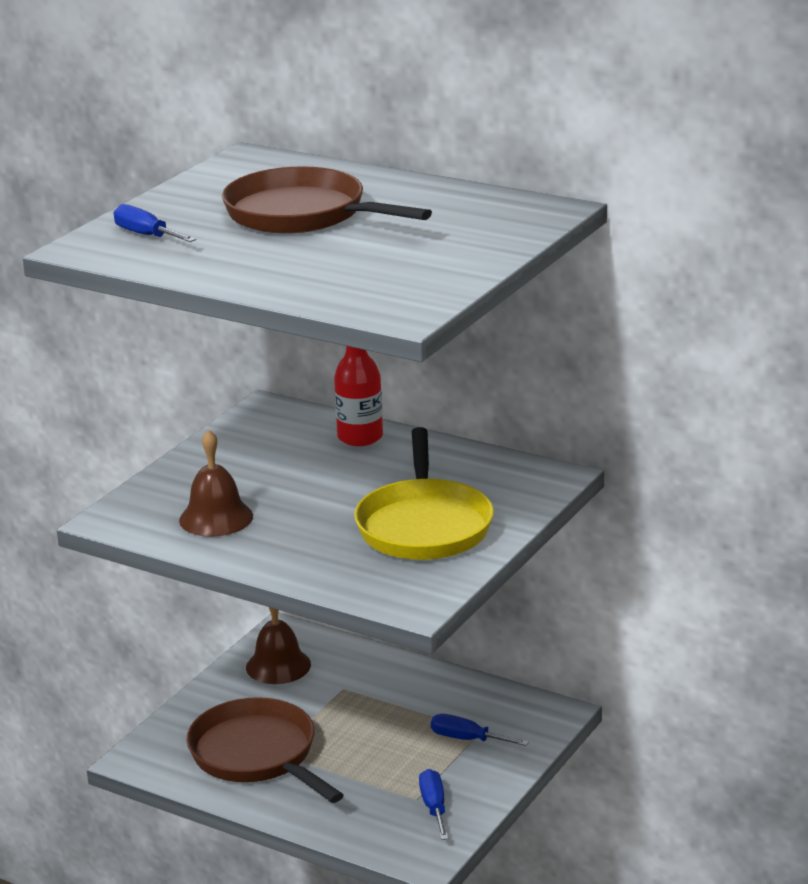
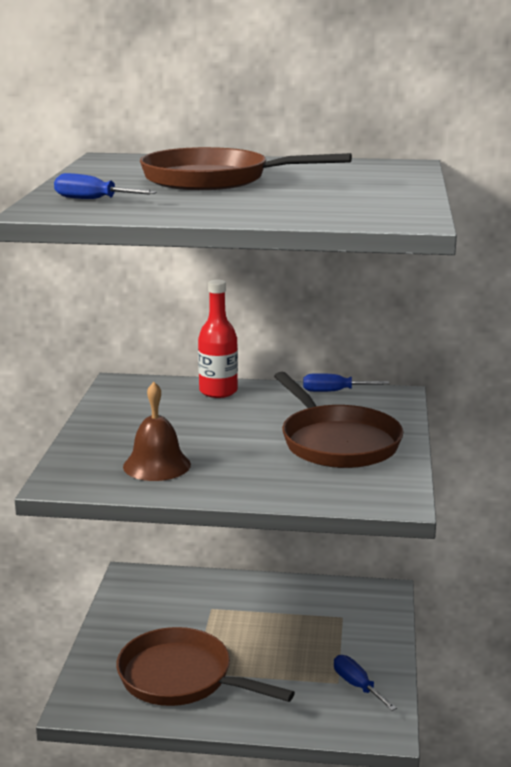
camera: 25 degrees left, 5 degrees down
(278, 666) = (145, 602): brown bell -> none
(424, 525) = (337, 442): yellow pan -> brown pan
(467, 739) = (338, 626): blue screwdriver -> blue screwdriver (334, 391)

